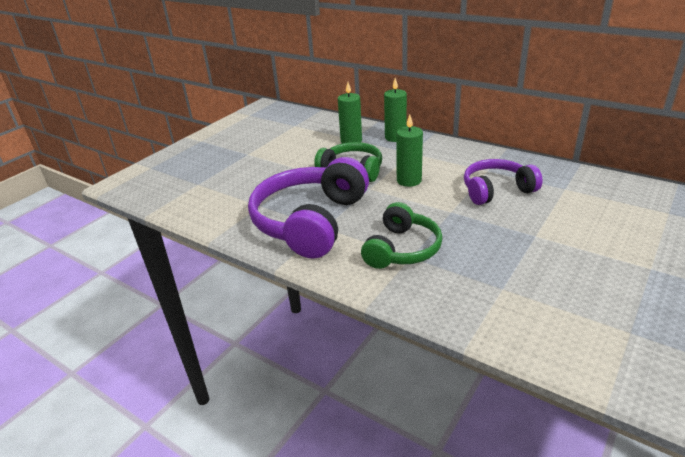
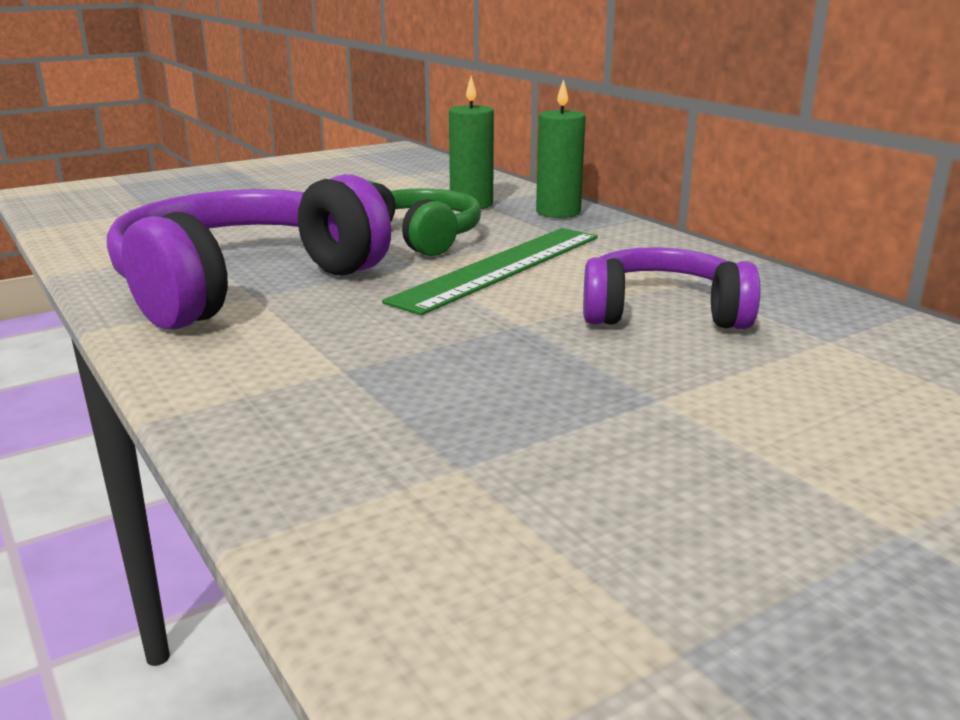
camera: 20 degrees right, 10 degrees down
(402, 249) = (343, 355): green headphones -> none
(409, 180) = (501, 267): green candle -> green ruler

